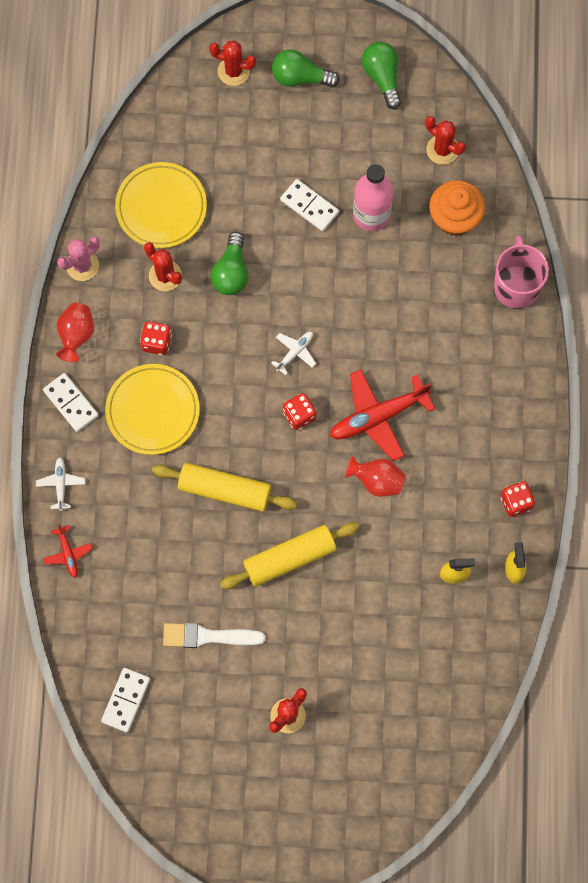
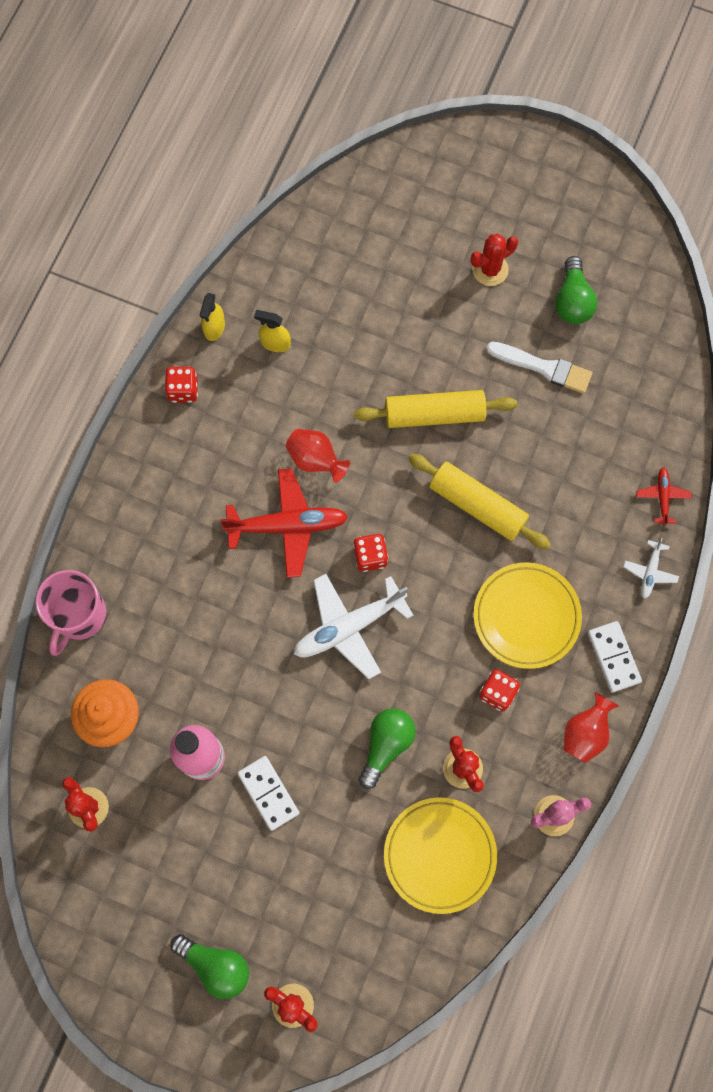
camera: 160 degrees left, 0 degrees up
(125, 700) = (645, 336): white domino -> none
(295, 352) = (349, 627): white plane -> white plane, size x2.03
(382, 77) = (118, 928): green light bulb -> green light bulb (572, 301)

